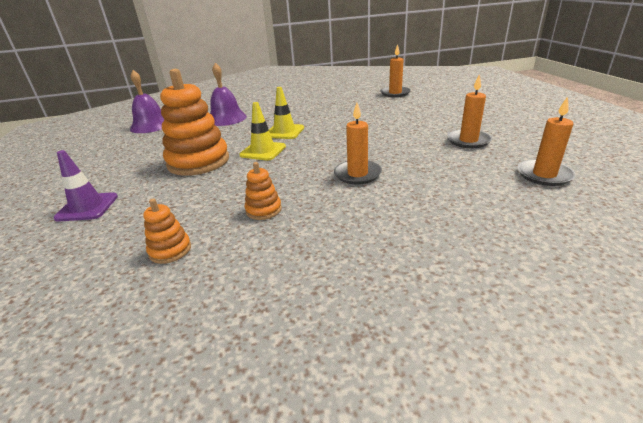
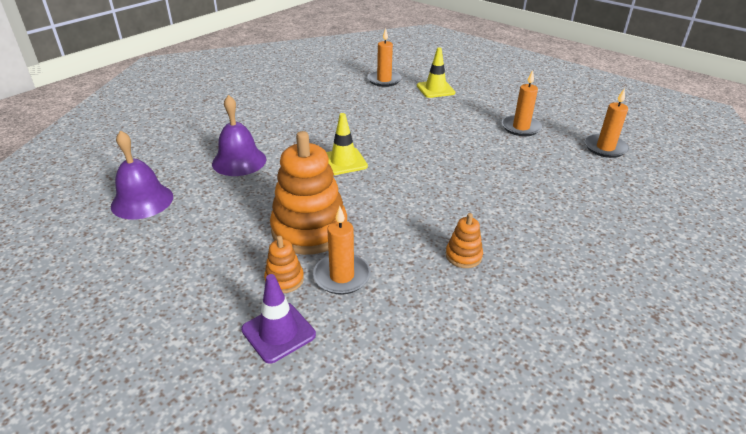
camera: 40 degrees left, 5 degrees up
(170, 250) = (448, 328): orange stacking toy -> orange stacking toy (284, 279)
(263, 151) = (359, 193): yellow traffic cone -> yellow traffic cone (435, 89)
(357, 174) = (485, 191): orange candle -> orange candle (342, 276)

